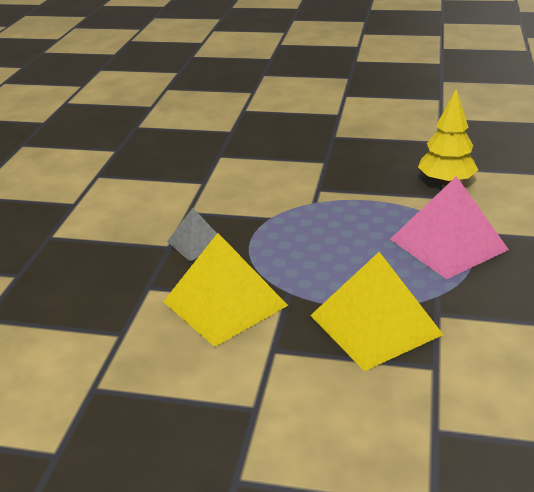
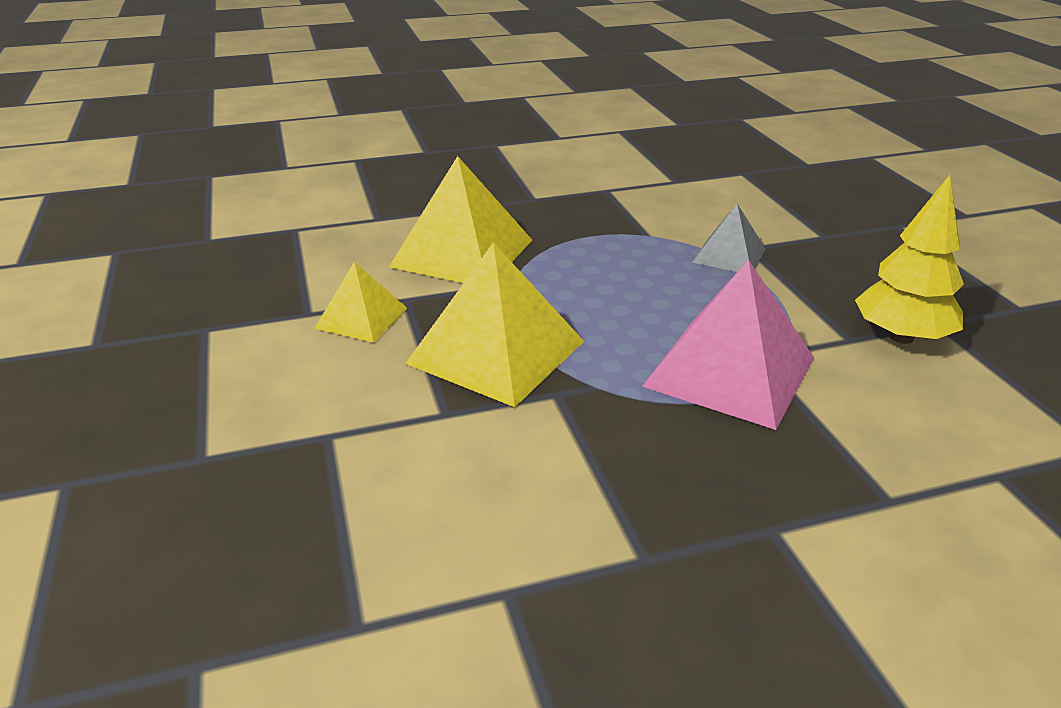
camera: 60 degrees right, 0 degrees up
(196, 243) = (554, 210): grey pyramid -> grey pyramid (729, 255)
(285, 379) = (361, 318): none -> yellow pyramid

